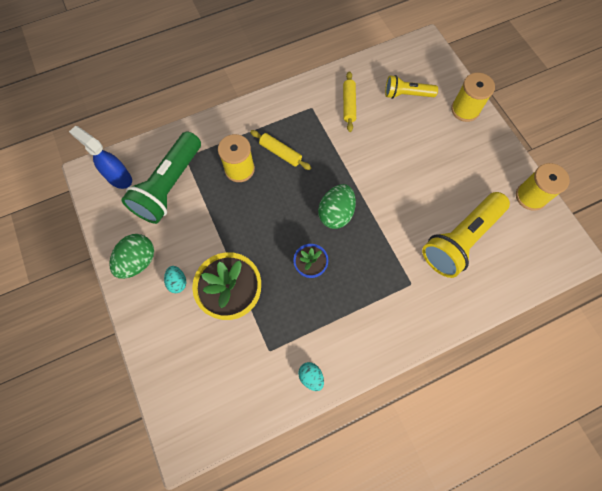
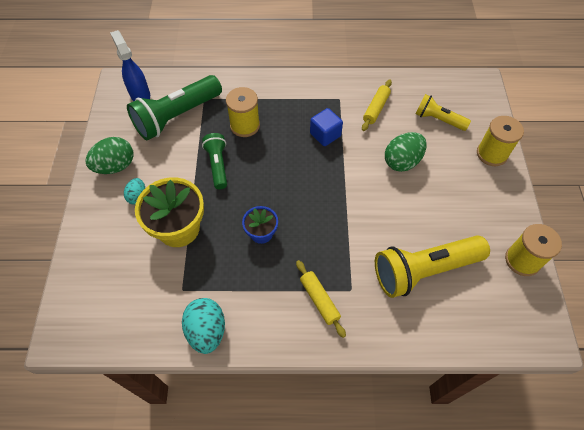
camera: 25 degrees right, 10 degrees down
(235, 219) = (217, 165): none -> green flashlight
(280, 153) = (289, 126): yellow rolling pin -> yellow rolling pin (319, 300)
(311, 377) = (207, 331): turquoise egg -> turquoise egg, size x1.74
(317, 148) = (325, 135): none -> blue cube
(336, 213) = (311, 197): green egg -> green egg (402, 161)

